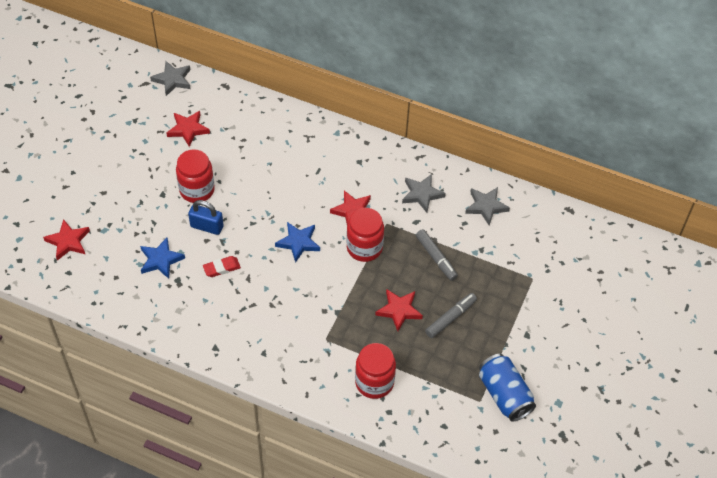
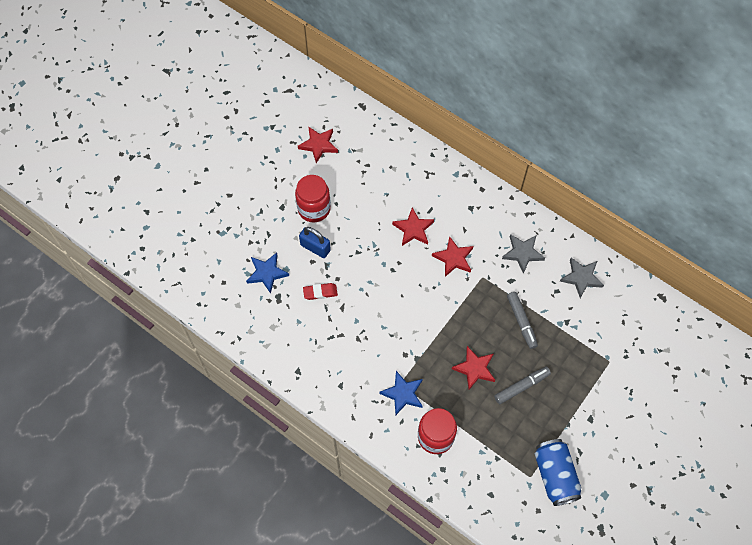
camera: 15 degrees right, 10 degrees up
(68, 241) = (188, 238): red star -> red star (413, 229)
(172, 80) = (315, 91): grey star -> none
(298, 242) = (396, 280): blue star -> blue star (403, 394)
(364, 248) = (456, 298): red jar -> none

